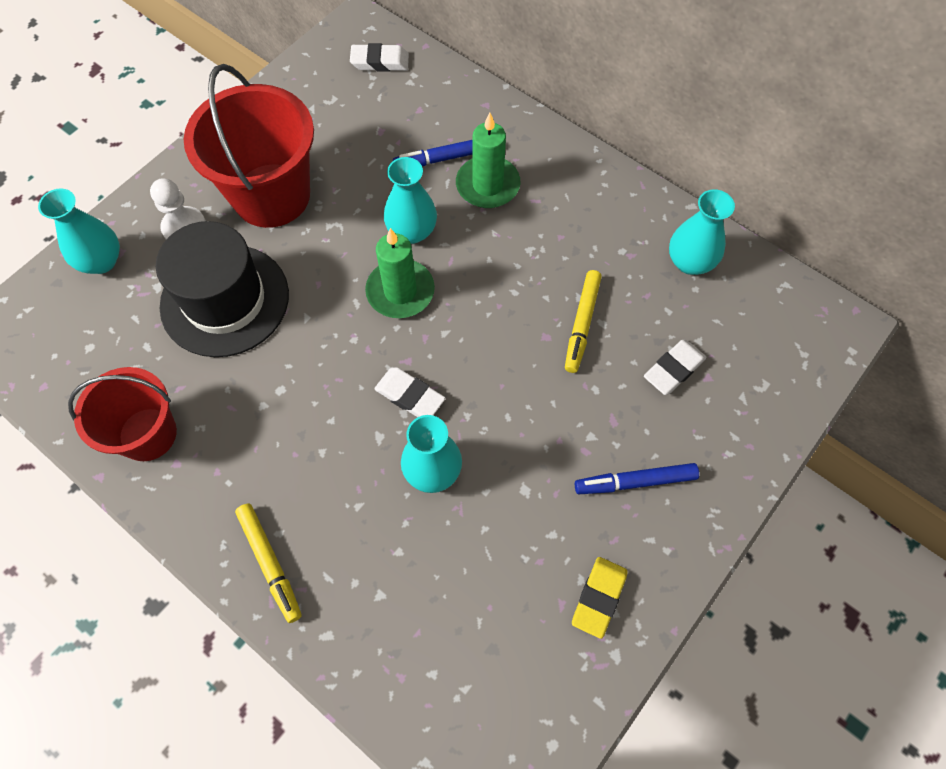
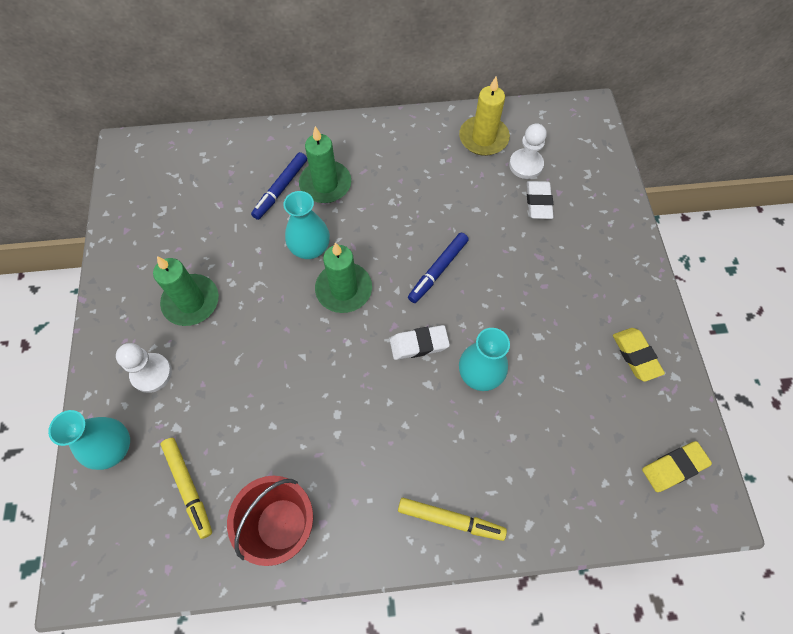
camera: 45 degrees left, 0 degrees up
(225, 300) = (236, 393): black hat -> none
(271, 195) = (191, 302): red bucket -> green candle
(380, 62) = (170, 162): white eraser -> none
(512, 729) = (673, 467): none -> yellow eraser
(582, 324) = (466, 219): yellow marker -> yellow marker (188, 487)
(635, 482) = (585, 278): blue marker -> blue marker (438, 270)
(690, 262) = (483, 138): turquoise vase -> yellow candle
(704, 323) = (526, 165): none -> white pawn

